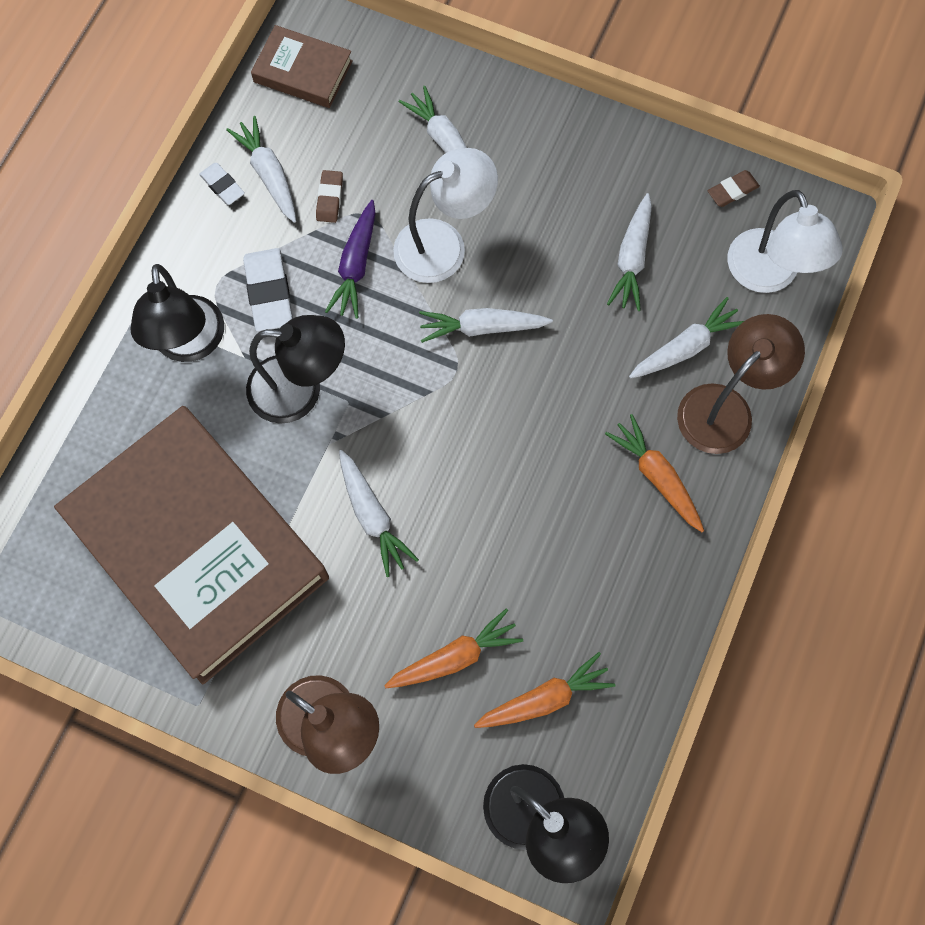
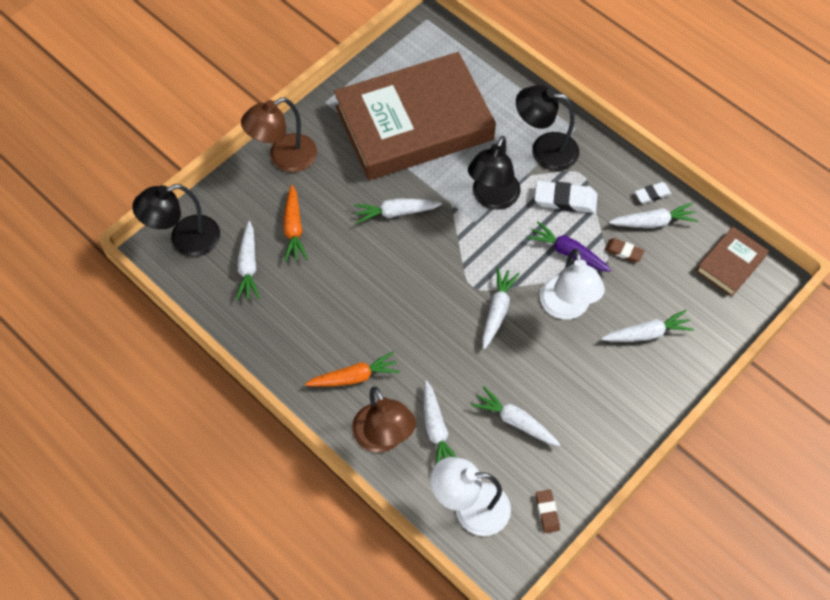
camera: 110 degrees right, 10 degrees down
(544, 699) = (248, 266): orange carrot -> white carrot

